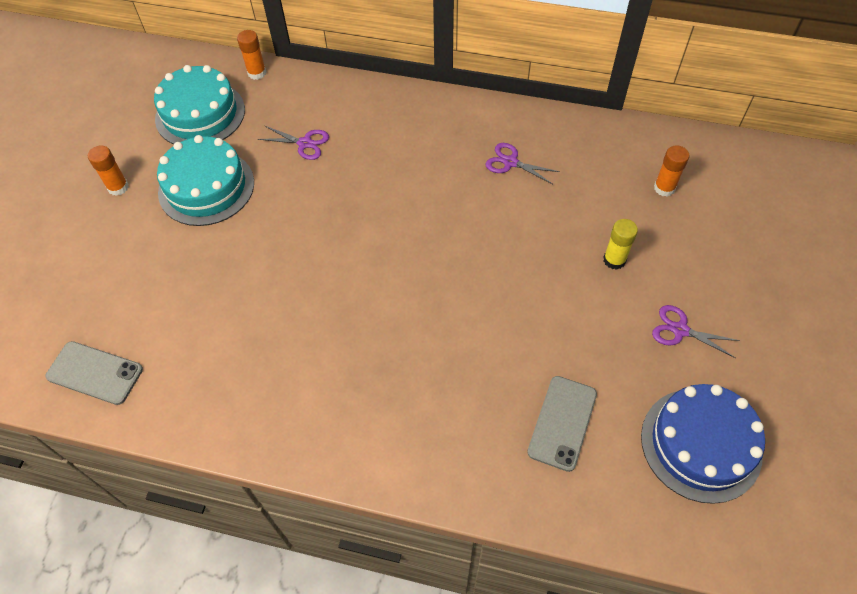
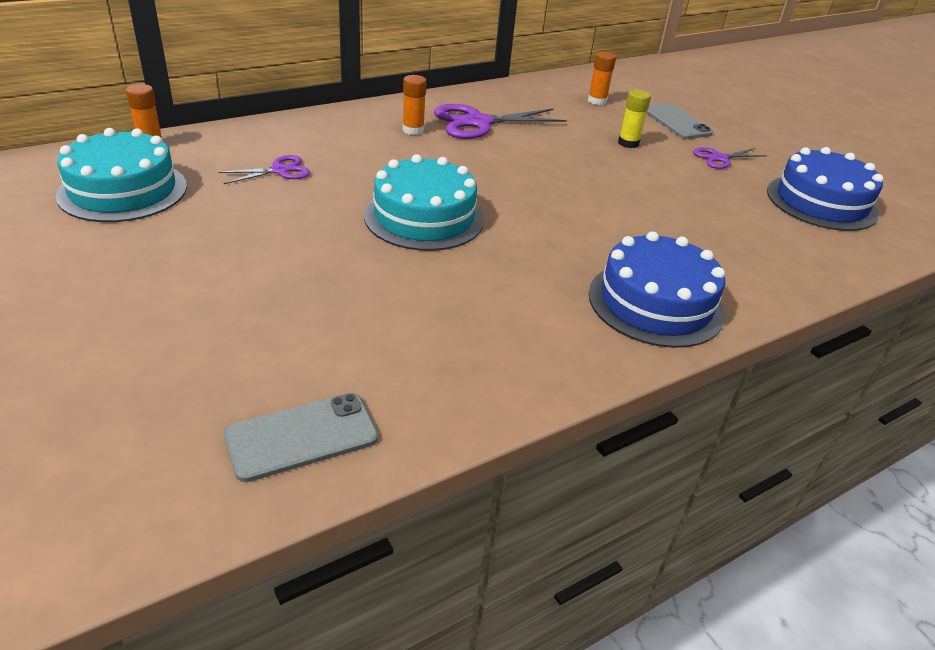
camera: 50 degrees left, 20 degrees down
(118, 187) = (92, 279): orange glue stick -> orange glue stick (413, 130)
(206, 187) = (215, 235): turquoise cake -> turquoise cake (424, 217)
(392, 433) = (655, 303): none -> blue cake
(510, 162) = (478, 123): purple scissors -> purple scissors, size x1.80
(562, 423) = (742, 233): grey phone -> grey phone (676, 122)

